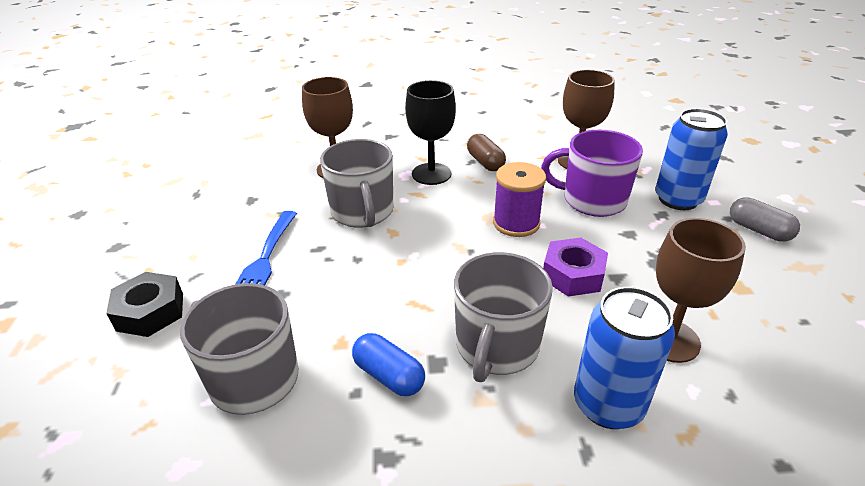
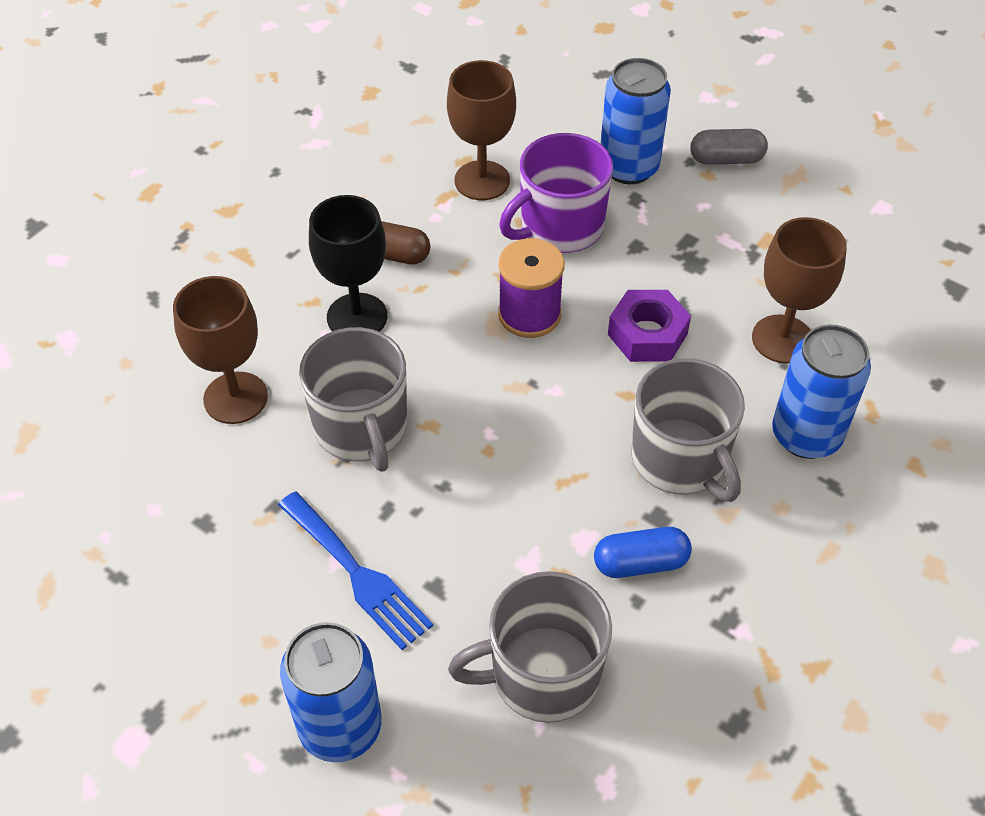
camera: 50 degrees left, 15 degrees up
(150, 312) = (340, 727): black nut -> blue can
(362, 212) = (362, 428): grey mug -> grey mug turned 45 degrees clockwise

